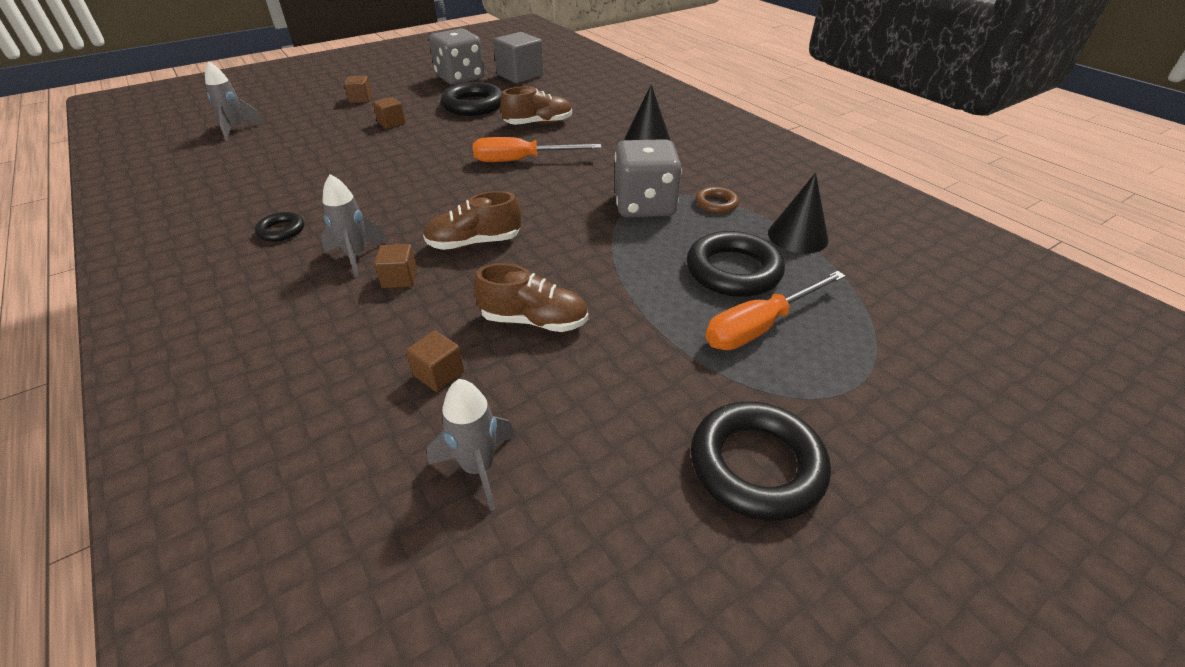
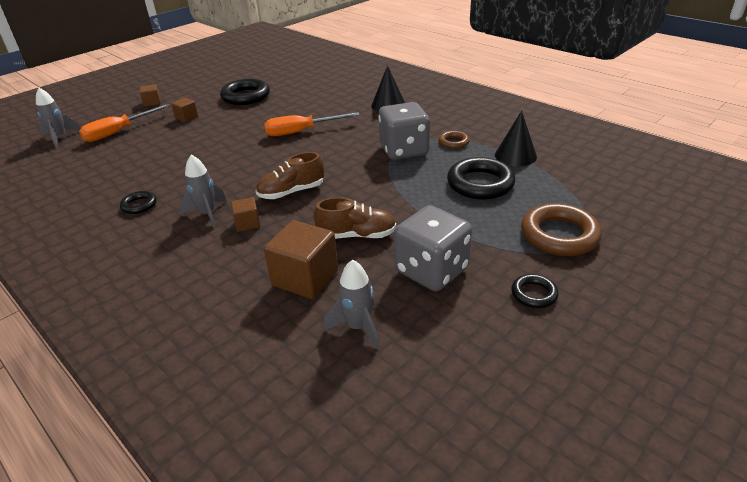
camera: 10 degrees left, 5 degrees down
(439, 374) = (305, 278): brown cube -> brown cube, size x1.91
(460, 78) = (225, 77): grey dice -> grey dice (431, 270)
(520, 75) = (272, 70): grey cube -> none
(538, 123) = (302, 104): brown shoe -> none
(756, 465) = (534, 294): black ring -> black ring, size x0.52
(760, 326) = (509, 215): orange screwdriver -> orange screwdriver (119, 132)
(825, 373) = (559, 235): none -> brown ring

